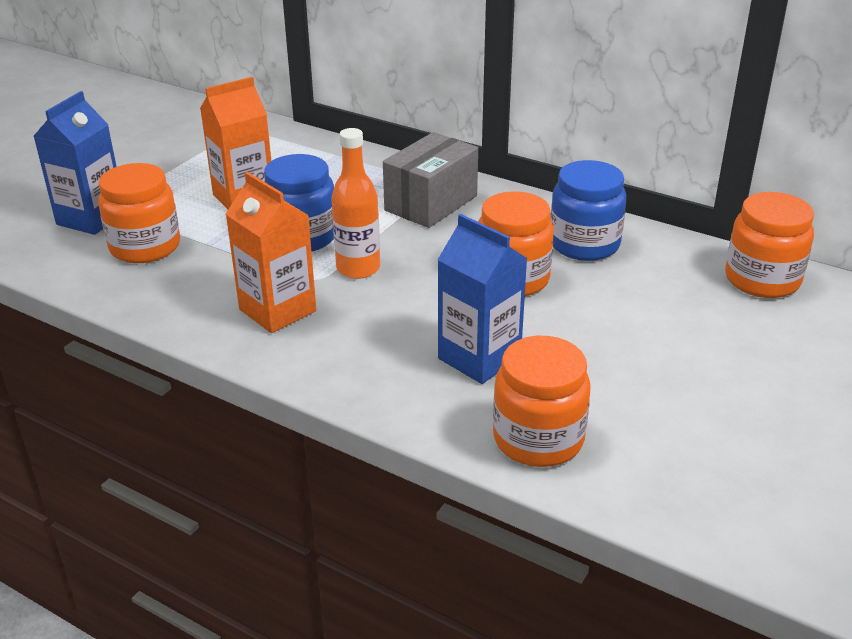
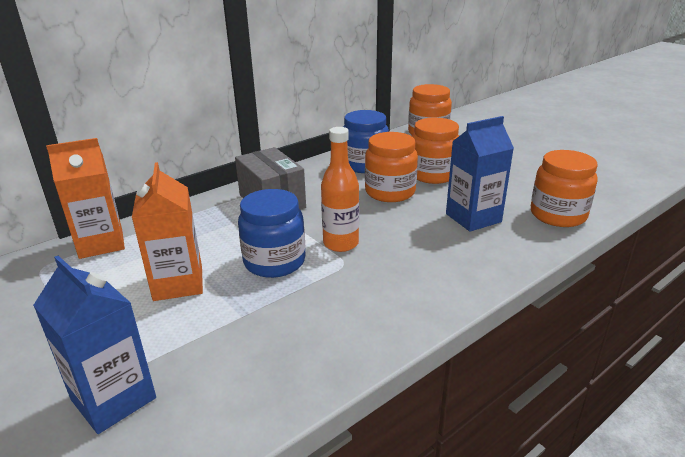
camera: 70 degrees left, 5 degrees down
(145, 247) = (216, 358): orange jar -> orange jar (432, 174)
(277, 310) = (379, 289): orange carton -> orange carton (101, 243)

